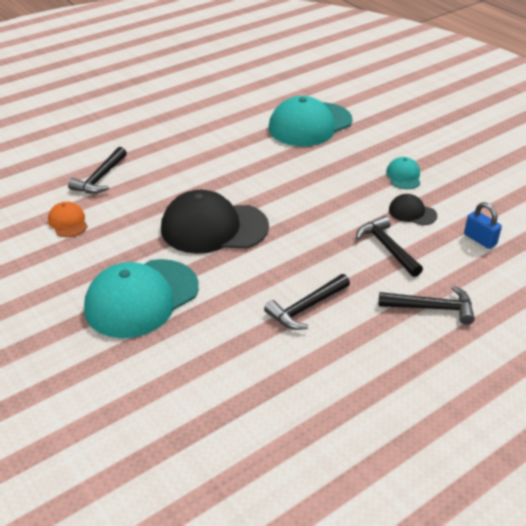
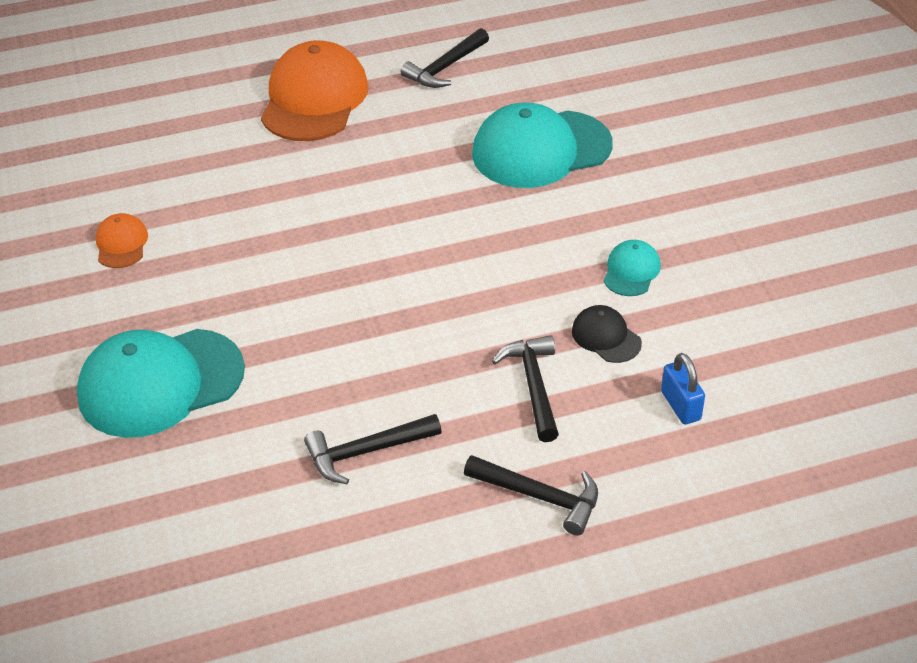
camera: 20 degrees right, 5 degrees up
(100, 178) = (195, 182): black hammer -> black hammer (445, 68)
(153, 121) = (314, 99): none -> orange cap
(213, 228) = (308, 297): black cap -> none

